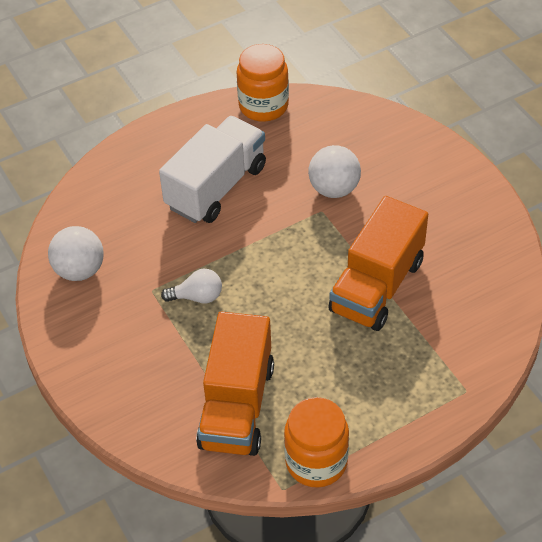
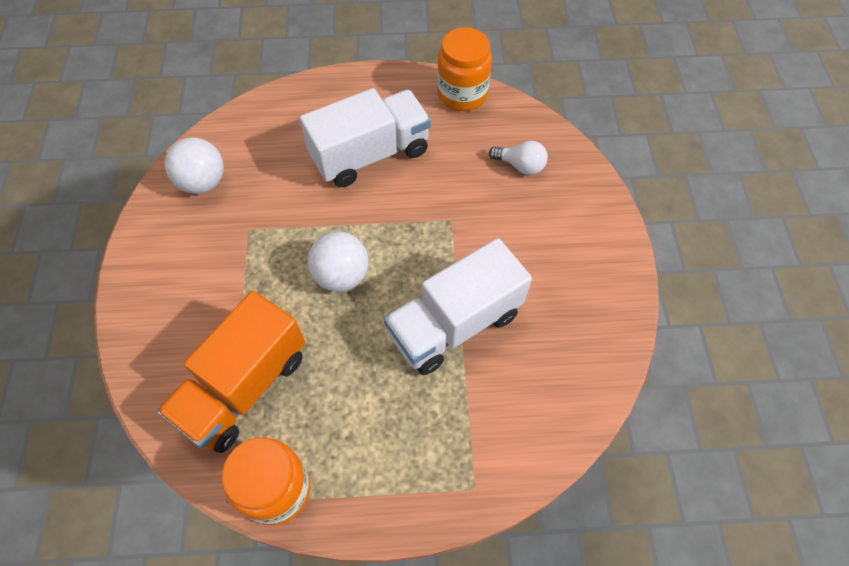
camera: 25 degrees right, 10 degrees up
(197, 297) = (283, 255): white light bulb -> white light bulb (520, 166)
(334, 189) = (476, 203): white ball -> white ball (341, 275)
(377, 286) = (454, 324): orange truck -> white truck

